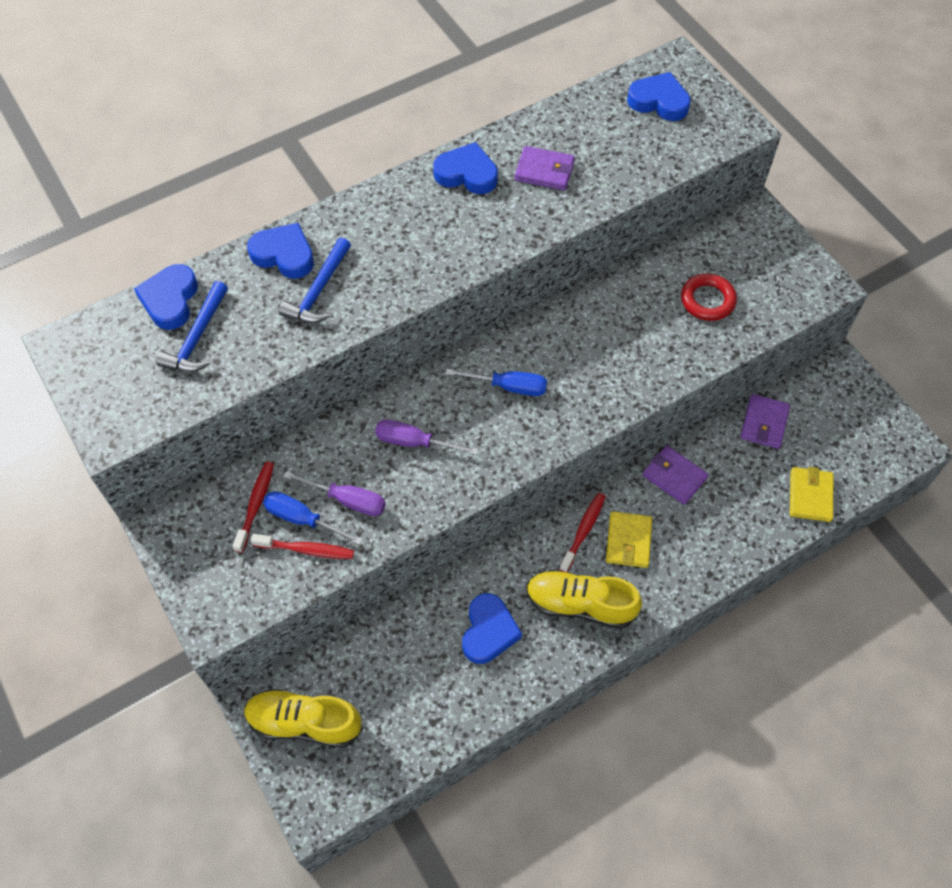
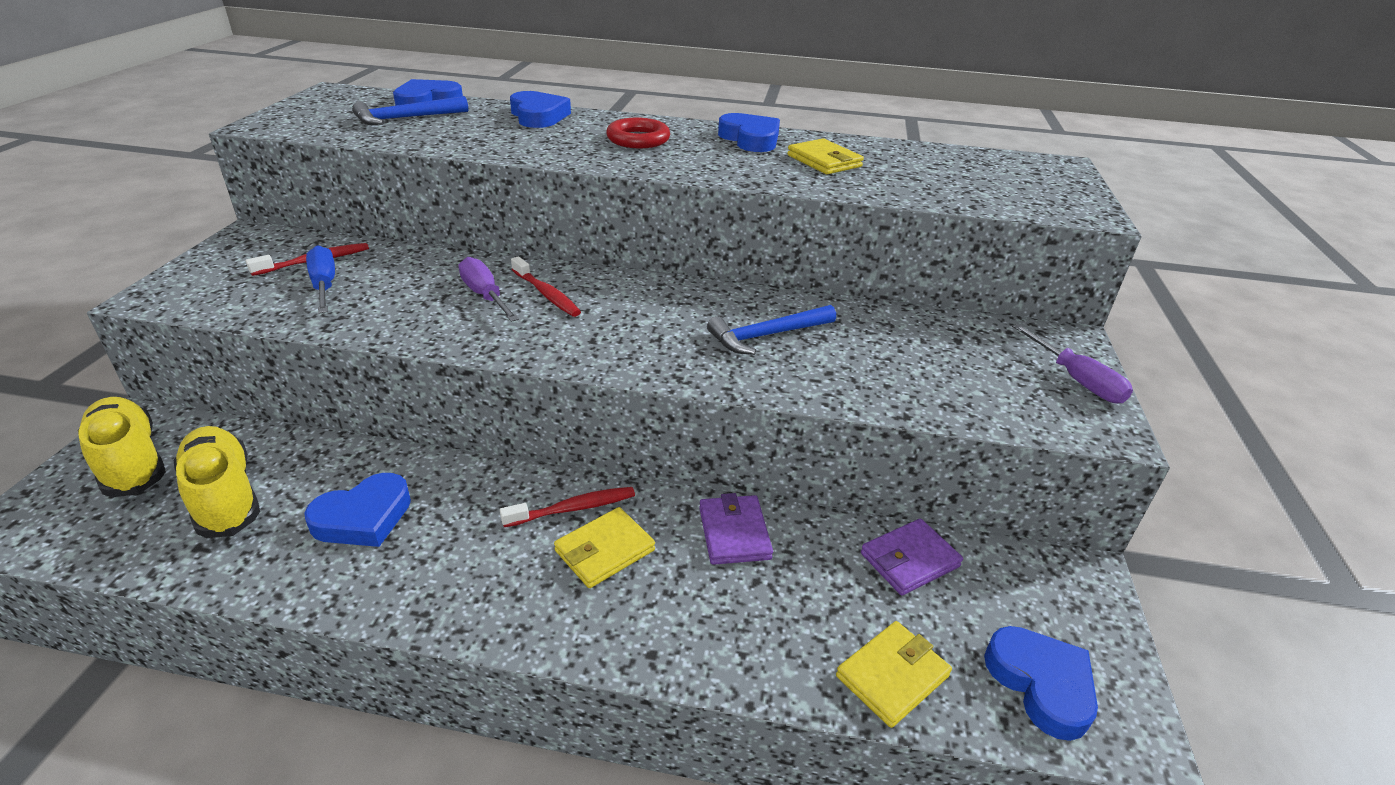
camera: 40 degrees right, 25 degrees down
(306, 549) = (290, 301): red toothbrush -> red toothbrush (546, 294)
(318, 291) = (526, 135): blue hammer -> blue hammer (767, 335)
(348, 500) = (374, 295): purple screwdriver -> purple screwdriver (1077, 380)
(509, 386) = (622, 310): blue screwdriver -> none
(544, 171) = (824, 161): purple wallet -> yellow wallet
(580, 604) = (474, 565): yellow shoe -> yellow shoe (224, 496)
(659, 101) = (1007, 173): blue heart -> blue heart (1041, 684)
(707, 300) = (922, 363): red ring -> red ring (638, 139)

